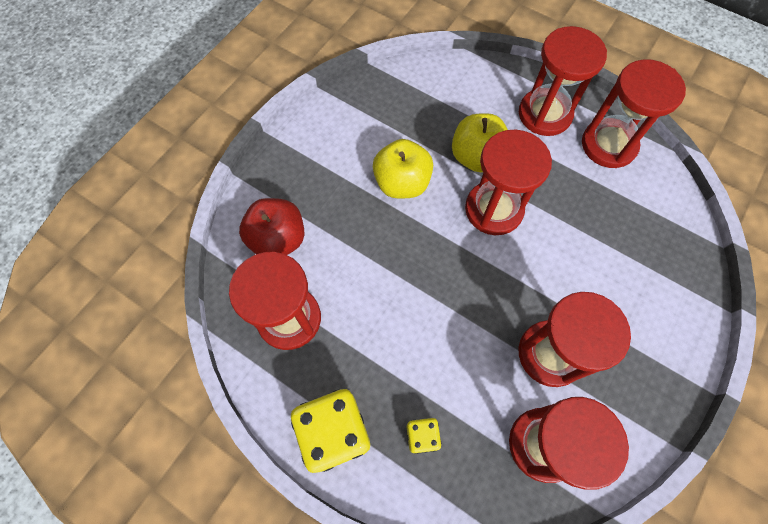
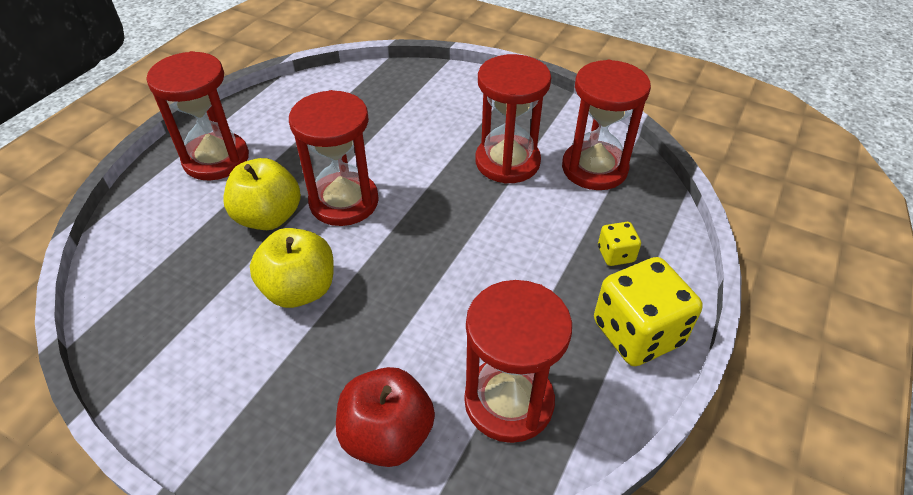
camera: 95 degrees left, 20 degrees down
(608, 145) = (268, 114): red hourglass -> none

